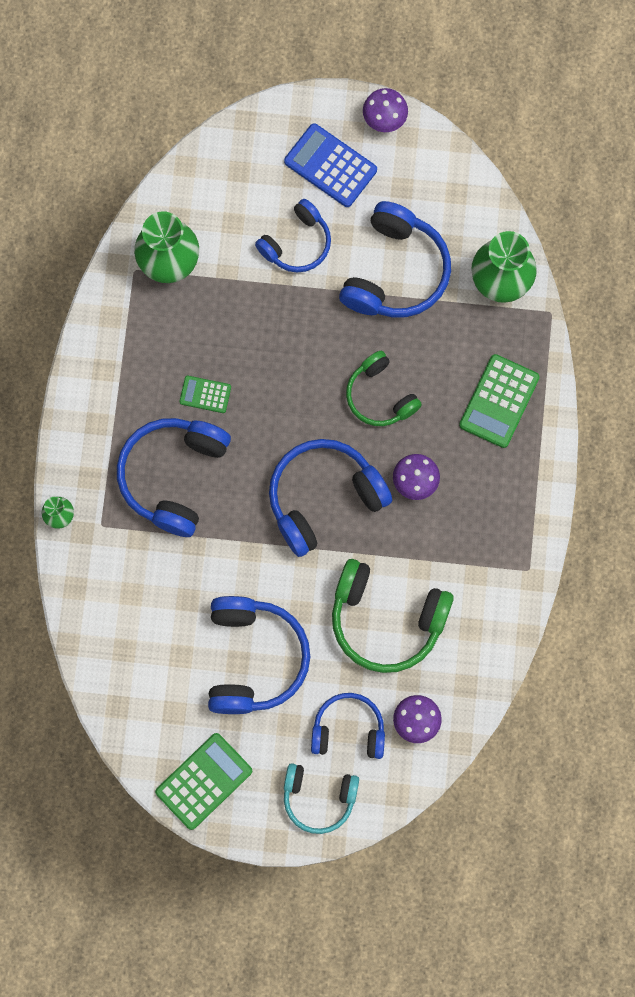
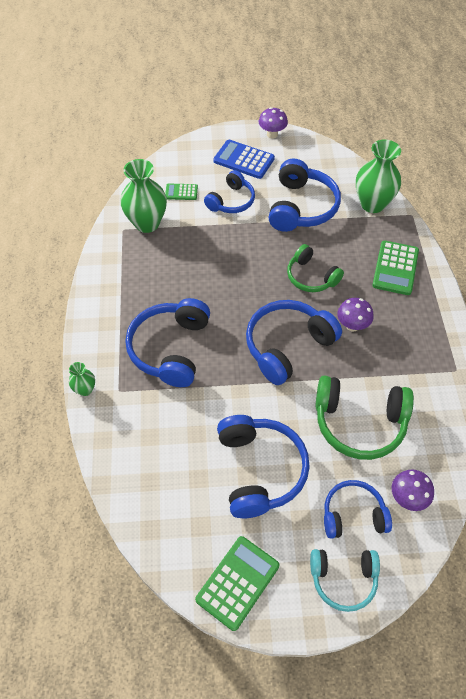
camera: 10 degrees left, 20 degrees down
(205, 394) = (185, 294): green calculator -> green calculator (181, 192)

